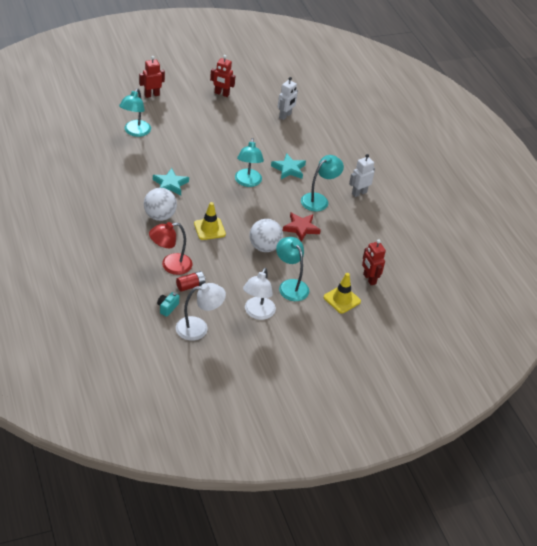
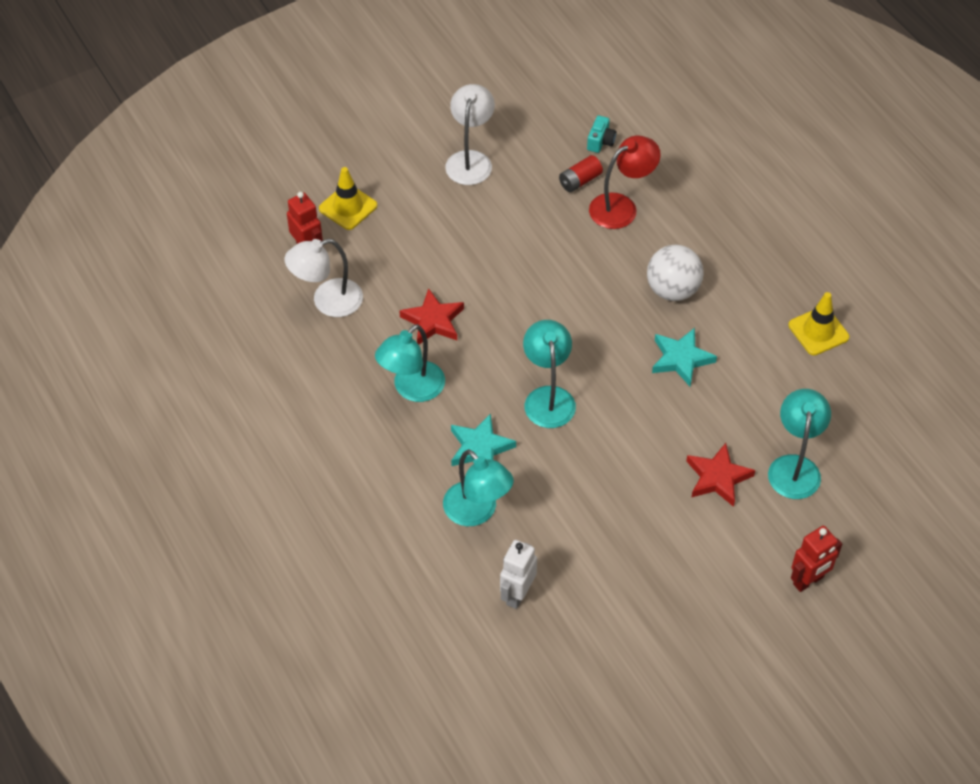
camera: 175 degrees right, 10 degrees up
(175, 135) = (717, 478): none -> red star
(198, 328) = (547, 122): white lamp -> white lamp (327, 301)
(209, 229) = (584, 284): yellow traffic cone -> yellow traffic cone (818, 331)
(221, 94) = (668, 626): red robot -> none
(264, 247) = (486, 270): white ball -> none
(290, 285) = (431, 213): turquoise lamp -> turquoise lamp (477, 512)
(359, 193) = (340, 422): white robot -> none

